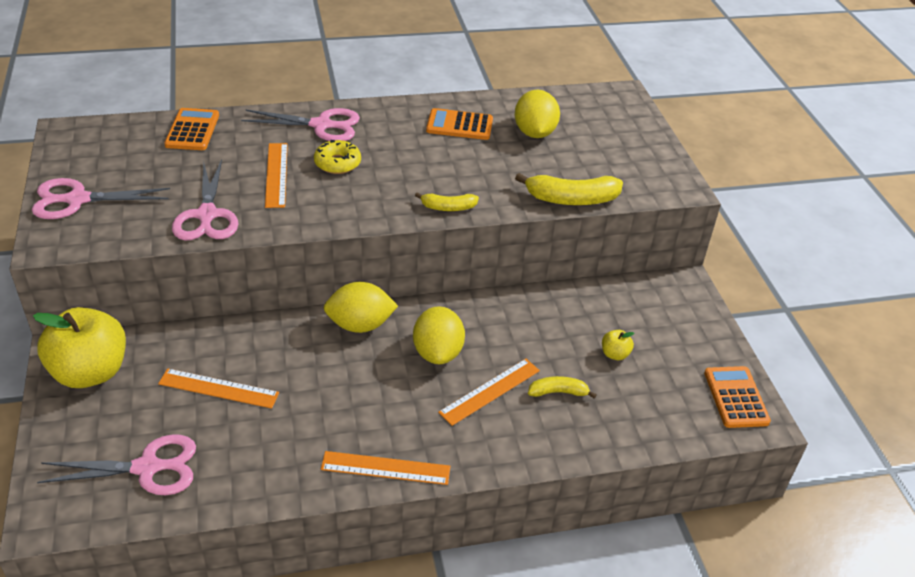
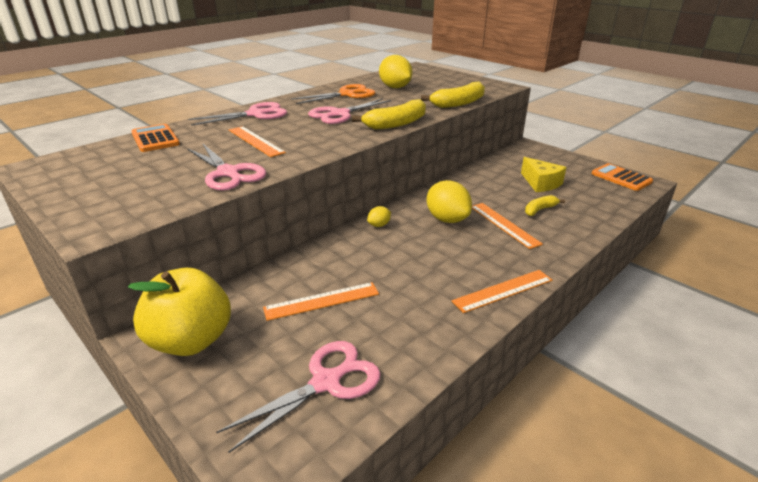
camera: 30 degrees left, 10 degrees down
(77, 200) = (91, 198): pink scissors -> pink scissors (339, 114)
(337, 163) = (293, 126): yellow donut -> none
(360, 325) = (379, 225): yellow lemon -> yellow lemon, size x0.49
(448, 207) = (396, 124): yellow banana -> yellow banana, size x1.73
(459, 125) = (347, 94): orange calculator -> orange scissors
(490, 391) = (504, 224): orange ruler -> orange ruler turned 45 degrees counterclockwise
(614, 354) = (540, 183): yellow apple -> yellow cheese

